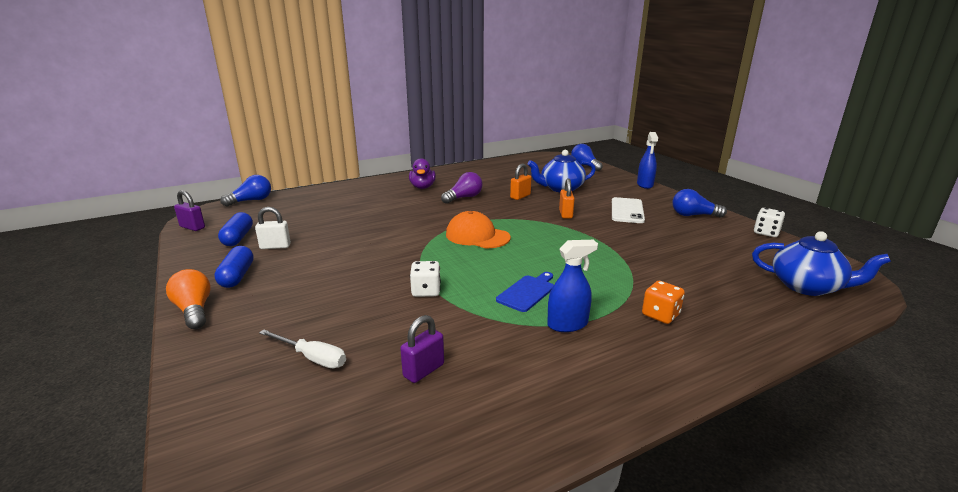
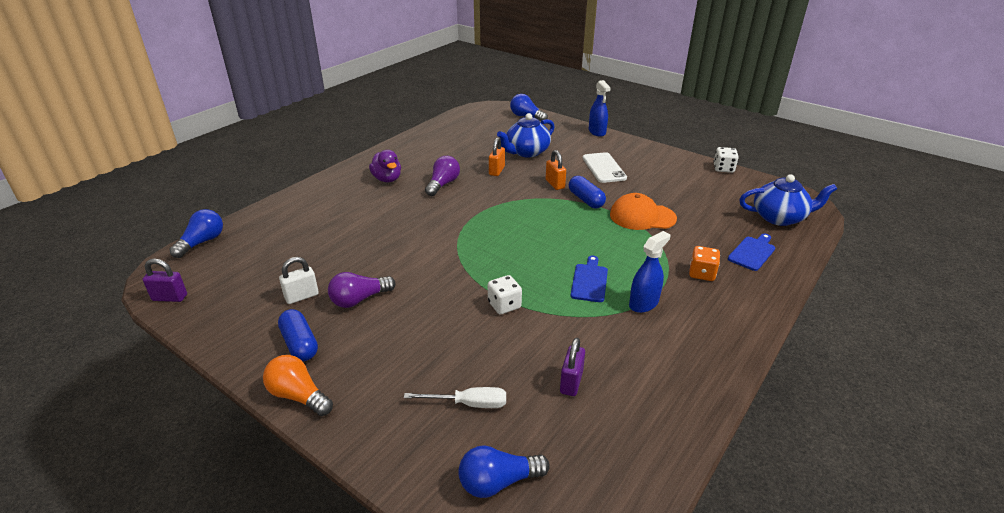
camera: 25 degrees left, 10 degrees up
(238, 238) = (245, 297): blue capsule -> blue capsule (586, 200)
(313, 258) = (359, 299): none -> purple light bulb
(477, 236) = (497, 230): orange cap -> orange cap (642, 216)
(693, 215) = (659, 161): blue light bulb -> blue light bulb (498, 482)
(743, 310) = (752, 252): none -> blue cutting board

